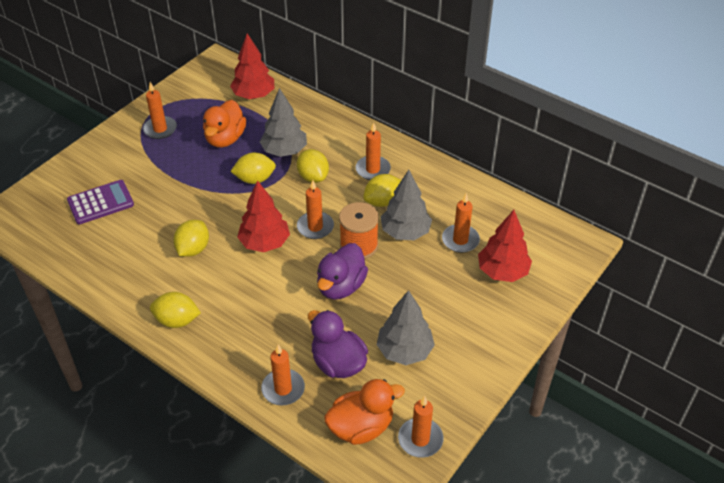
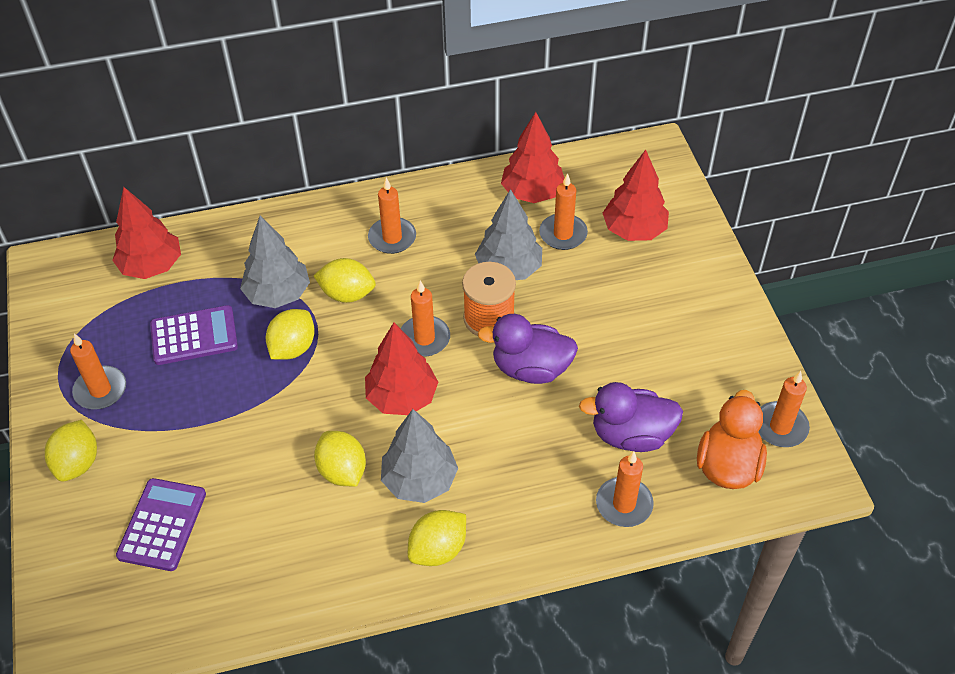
camera: 50 degrees left, 5 degrees up
(225, 139) = (194, 336): orange duck -> purple calculator
(341, 286) = (531, 368): purple duck -> purple duck turned 120 degrees clockwise
(382, 201) = (447, 259): yellow lemon -> yellow lemon (78, 463)
(404, 351) = (663, 370): grey tree -> grey tree (419, 480)
(477, 207) = (532, 193): none -> red tree

